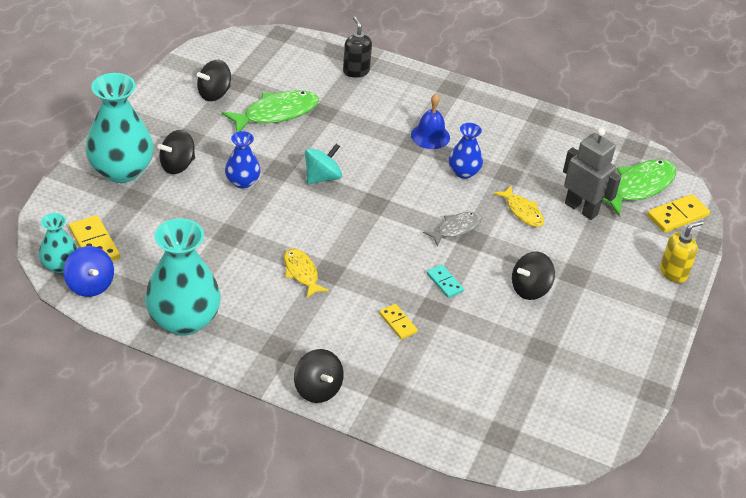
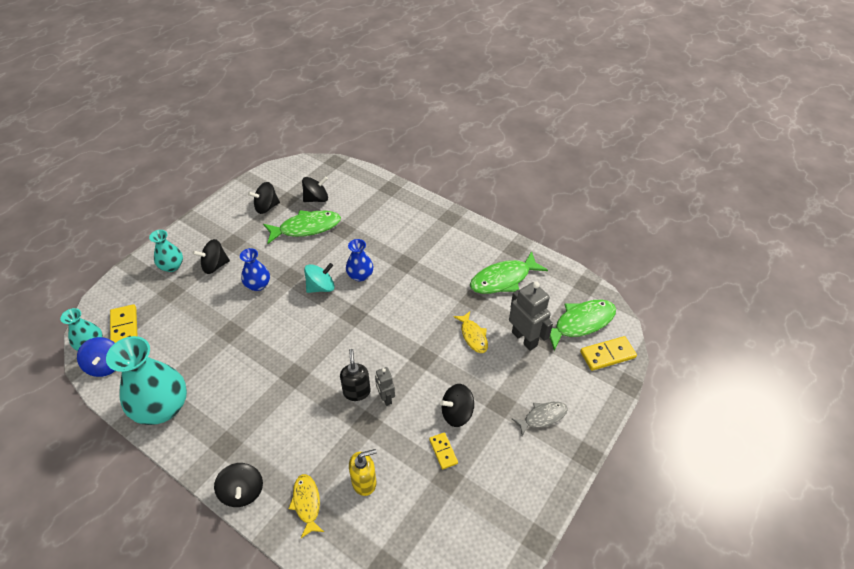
camera: 15 degrees right, 5 degrees up
(121, 170) = (172, 266): turquoise vase -> turquoise vase, size x0.53
(275, 79) = (316, 199): none -> black spinning top
(301, 273) = (272, 374): yellow fish -> yellow fish (307, 503)
(356, 71) = (380, 197): black soap dispenser -> black soap dispenser (356, 392)
(398, 323) = (333, 433): yellow domino -> yellow domino (443, 451)
(430, 136) = (419, 258): blue bell -> none
(444, 282) = (385, 398): turquoise domino -> grey robot
(456, 229) = (412, 346): grey fish -> grey fish (542, 417)
(463, 172) = (436, 294): blue vase -> blue vase (360, 275)
(537, 150) = (503, 279): none -> green fish
(673, 272) = (589, 412): yellow soap dispenser -> yellow soap dispenser (364, 482)

